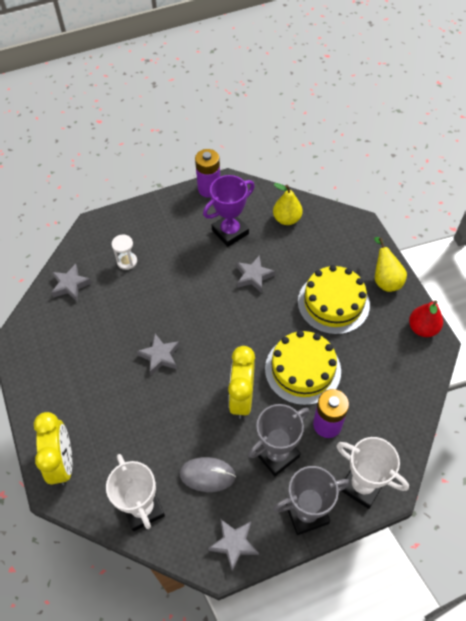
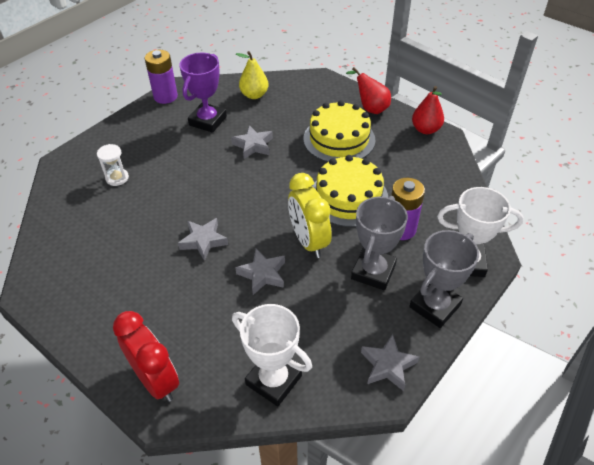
camera: 30 degrees left, 10 degrees down
(63, 462) = (156, 380): yellow clock -> red clock
(70, 285) = (66, 219): grey star -> grey star (262, 274)
(207, 475) = (320, 319): grey mouse -> none
(385, 280) = (370, 108): yellow pear -> red pear

